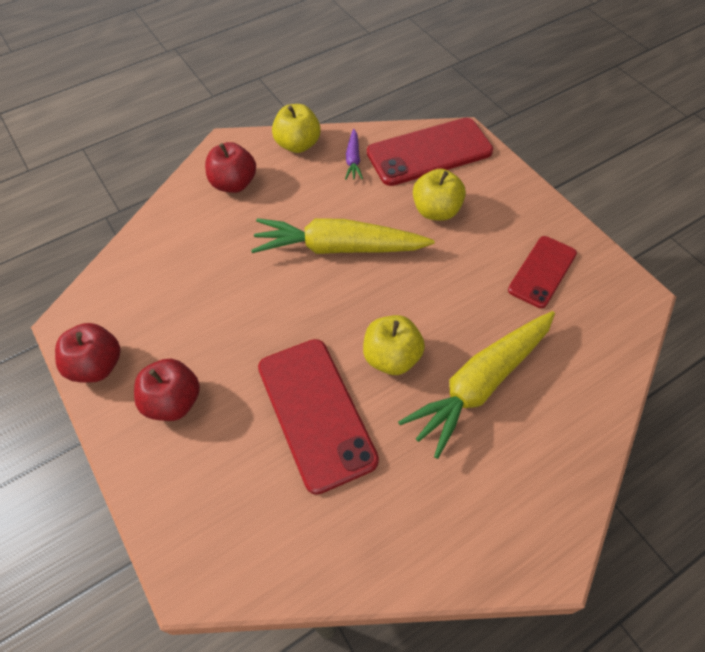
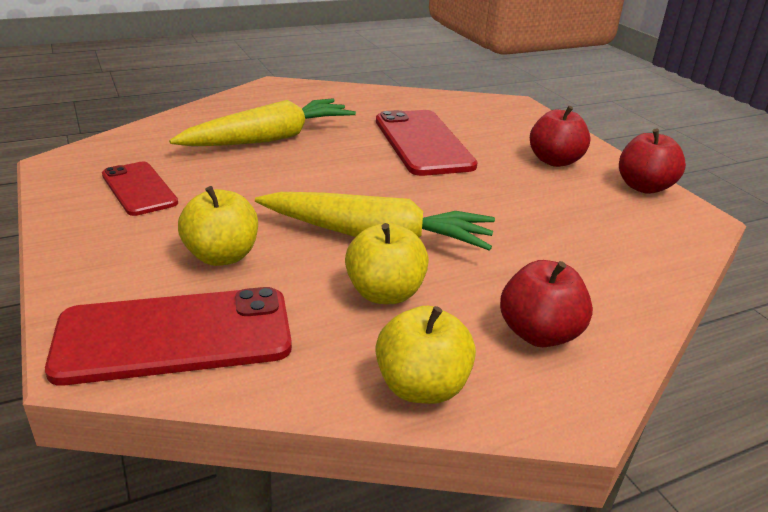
camera: 175 degrees left, 25 degrees down
(353, 159) = (320, 343): purple carrot -> none
(392, 357) = (344, 159): yellow apple -> yellow apple (385, 293)
(542, 271) = (139, 189): red phone -> red phone turned 75 degrees counterclockwise

